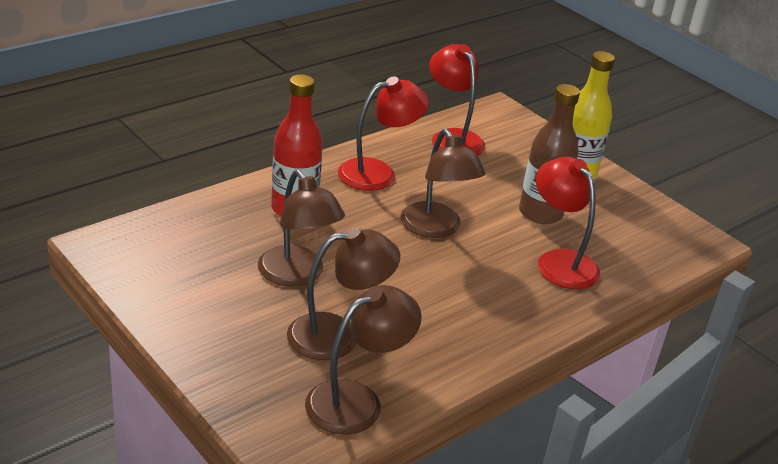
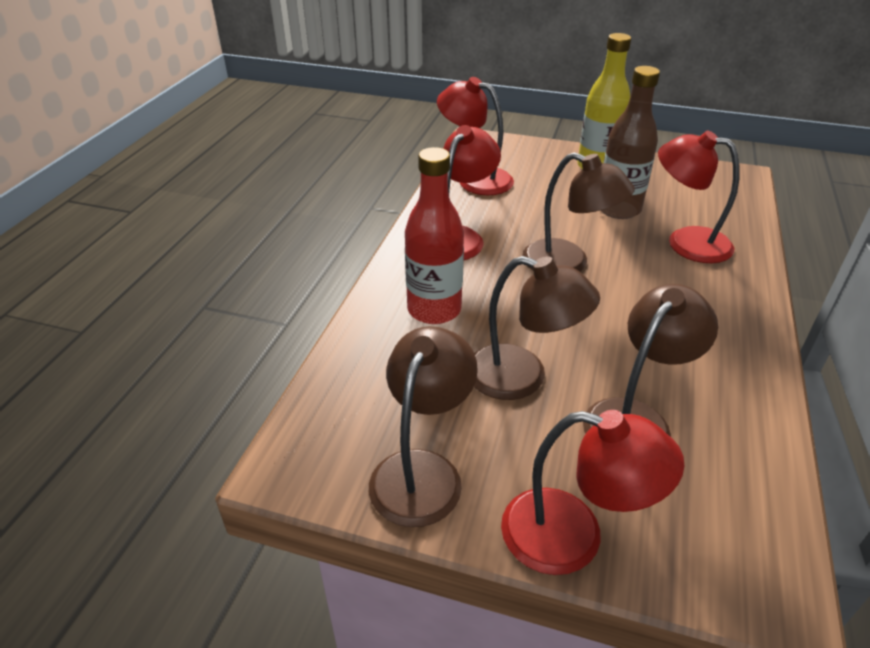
camera: 30 degrees left, 5 degrees up
(211, 362) = (573, 536): none -> red lamp
(357, 401) = (743, 481): brown lamp -> brown lamp (422, 471)

